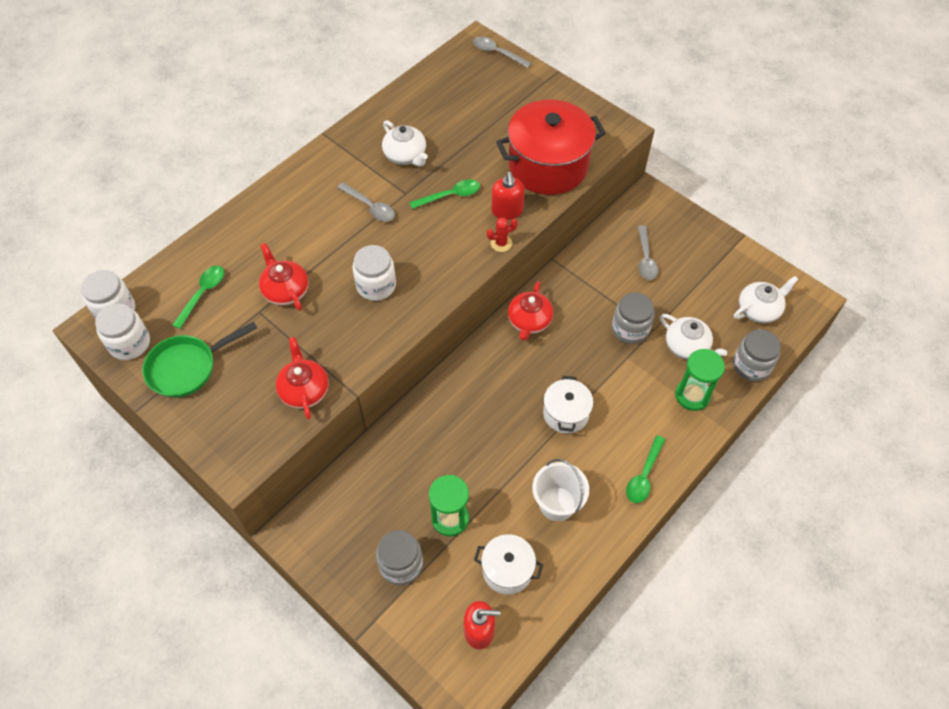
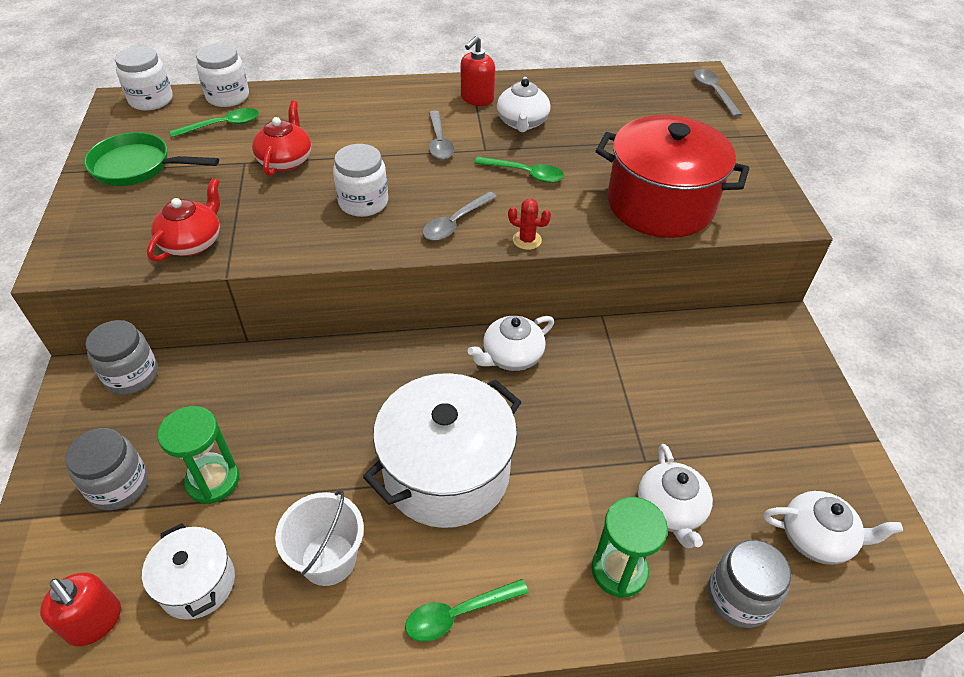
camera: 40 degrees right, 10 degrees down
(129, 343) = (127, 126): white jar -> white jar (228, 96)
(507, 211) = (567, 217): red soap dispenser -> red soap dispenser (477, 99)
(529, 321) = (511, 356): red teapot -> white teapot
(566, 413) = (446, 472): white pot -> white pot, size x1.89
(630, 329) = (617, 440): grey jar -> grey jar (131, 375)
(645, 258) = (713, 382): grey spoon -> grey spoon (455, 223)

